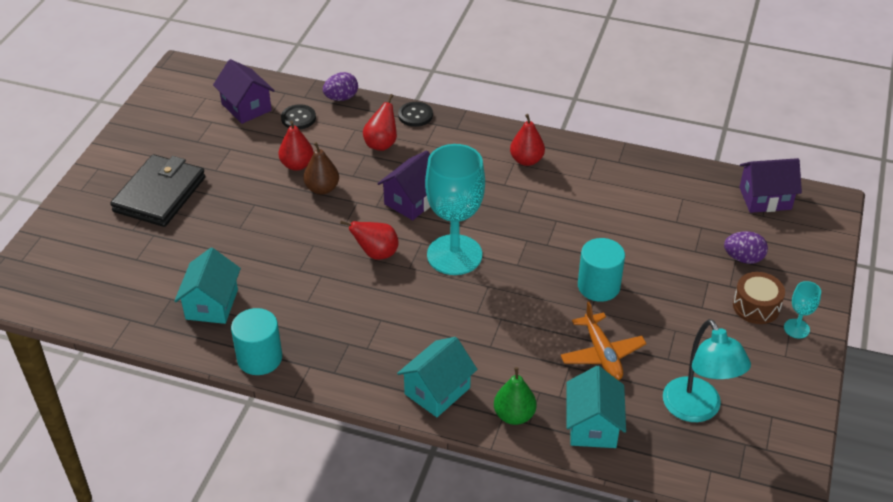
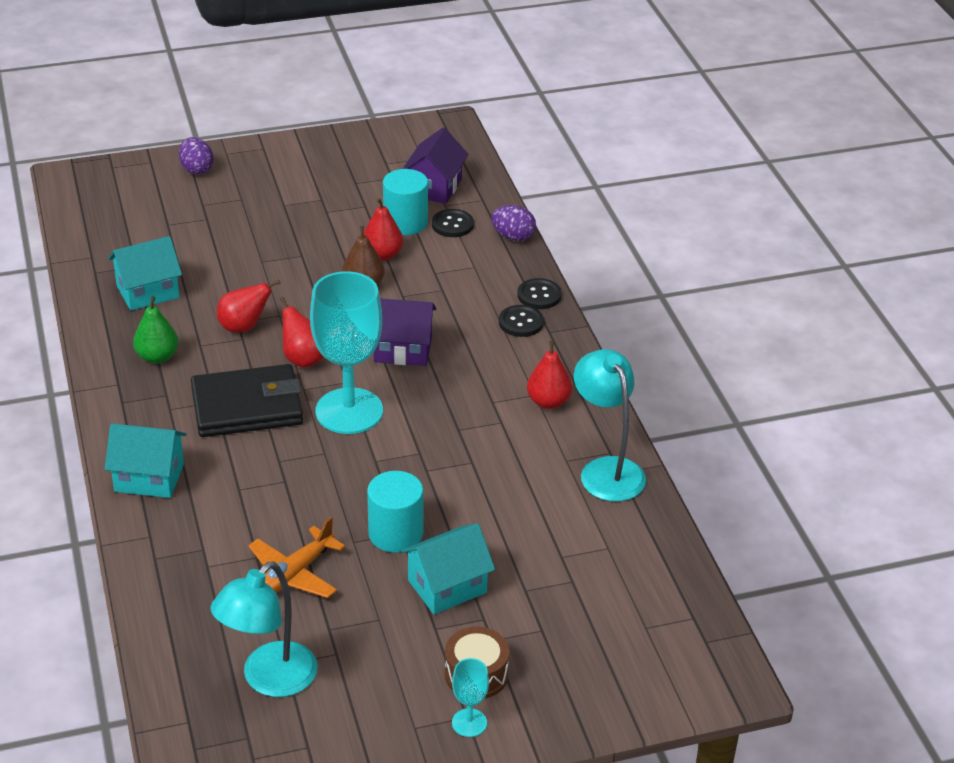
camera: 55 degrees right, 5 degrees down
(159, 194) = (262, 197): black wallet -> black wallet (247, 406)
(259, 358) = (104, 350): turquoise cylinder -> turquoise cylinder (405, 222)
(381, 144) = (469, 293): red pear -> red pear (244, 327)
(435, 136) = (521, 322): none -> black button
(514, 415) = (156, 543): green pear -> green pear (157, 357)
(593, 426) = (184, 606): turquoise house -> turquoise house (447, 586)
(612, 166) = (606, 470): none -> turquoise lamp
(743, 258) = (550, 635): purple egg -> purple egg (196, 169)
(765, 198) = (680, 619): purple house -> none

